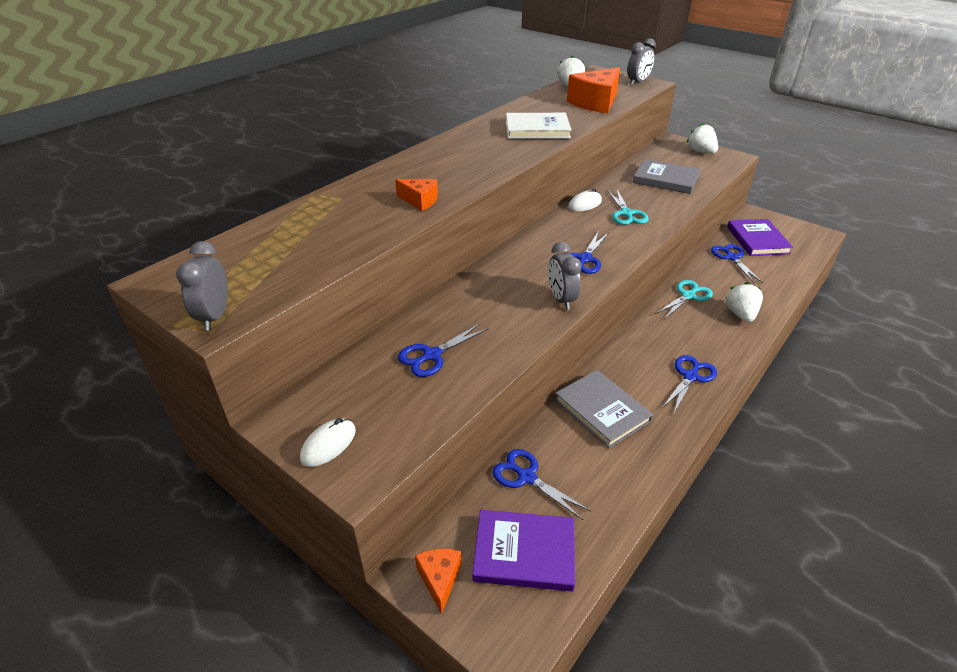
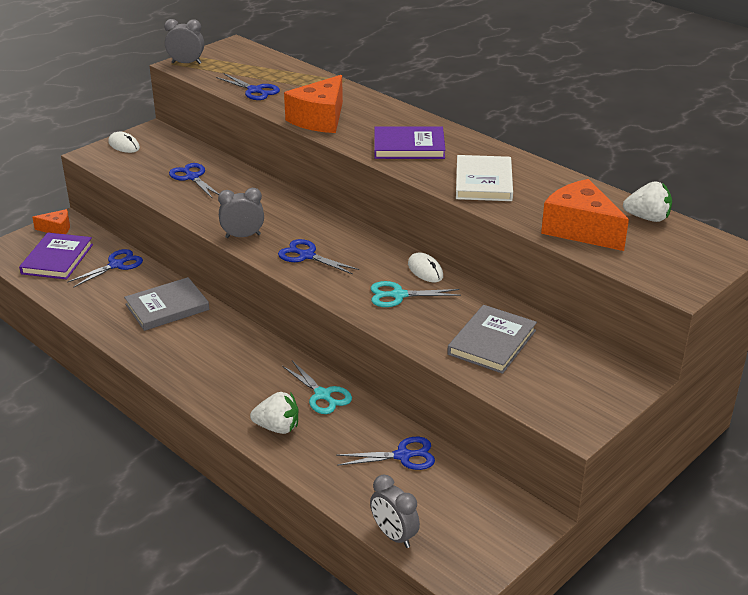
camera: 95 degrees right, 5 degrees down
(420, 201) = (320, 119): orange cheese -> orange cheese, size x1.91
(638, 82) = (680, 276): grey clock -> grey clock (394, 535)
(690, 377) = (190, 365): blue scissors -> blue scissors (255, 90)
(701, 152) = (593, 396): white strawberry -> none
(757, 240) = (449, 497): purple book -> purple book (409, 146)

